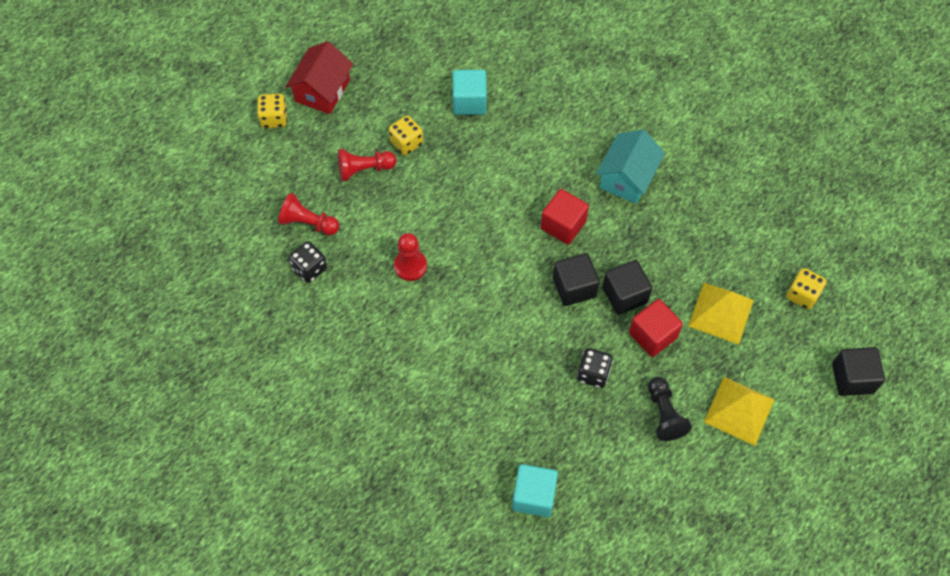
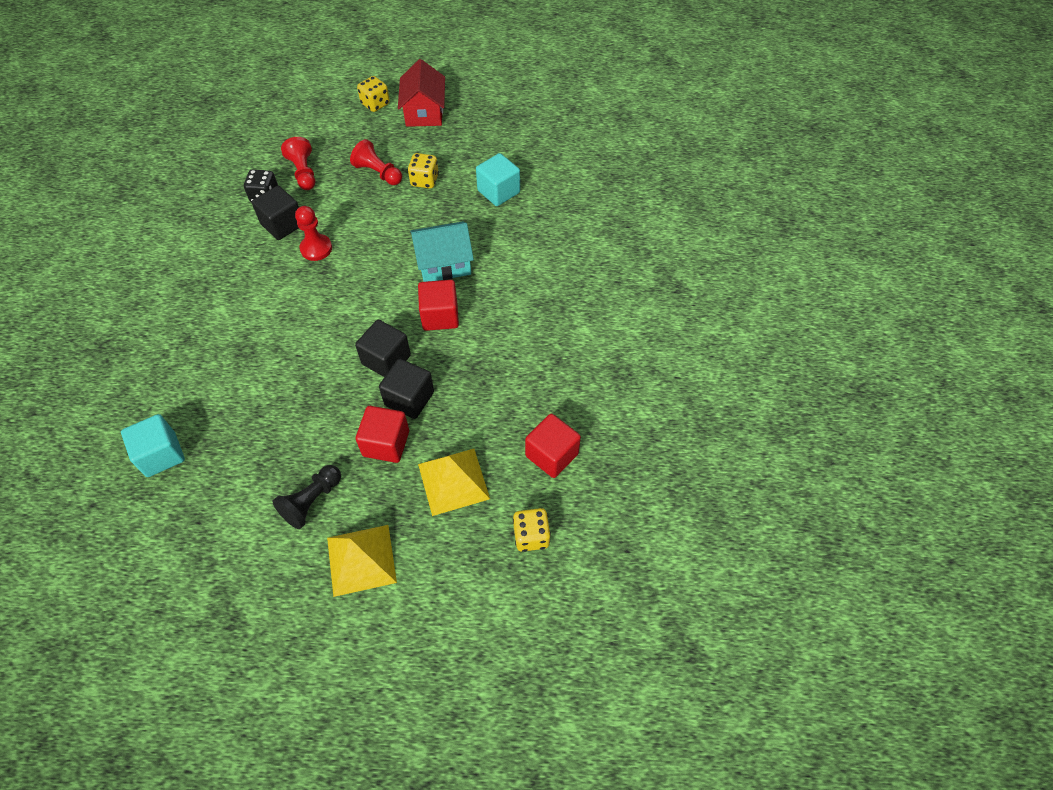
camera: 50 degrees right, 5 degrees down
(322, 90) = (424, 112): red house -> red house turned 75 degrees counterclockwise
(593, 373) = (312, 424): black dice -> none
(627, 178) = (528, 329): turquoise house -> turquoise house (444, 263)
(748, 239) = (551, 455): none -> red cube
(852, 378) = (475, 639): black cube -> black cube (282, 224)

